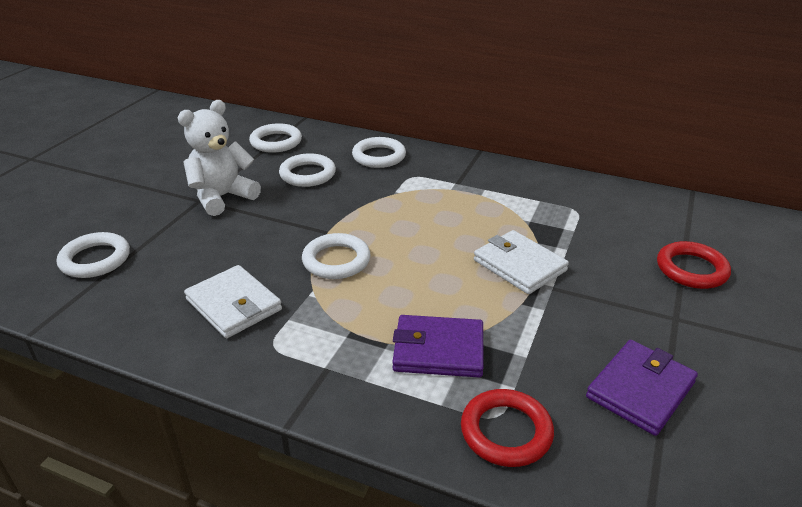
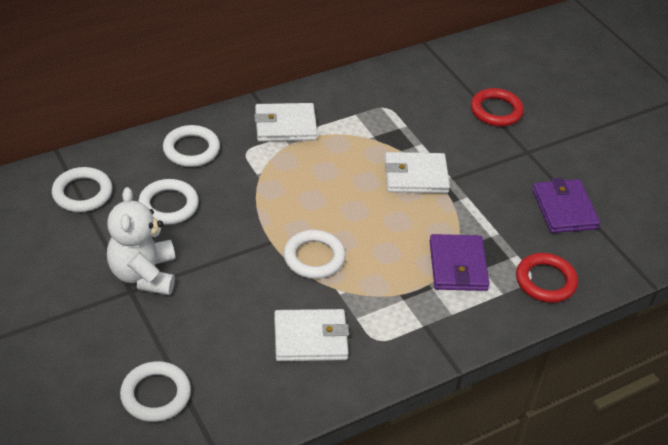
camera: 55 degrees left, 10 degrees up
(438, 350) = (457, 265): purple wallet -> purple wallet turned 45 degrees counterclockwise
(469, 178) = (285, 125): none -> white wallet

